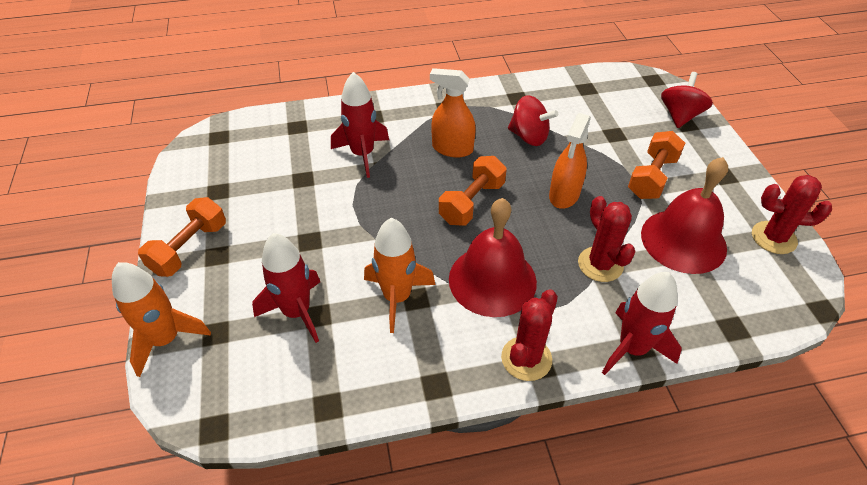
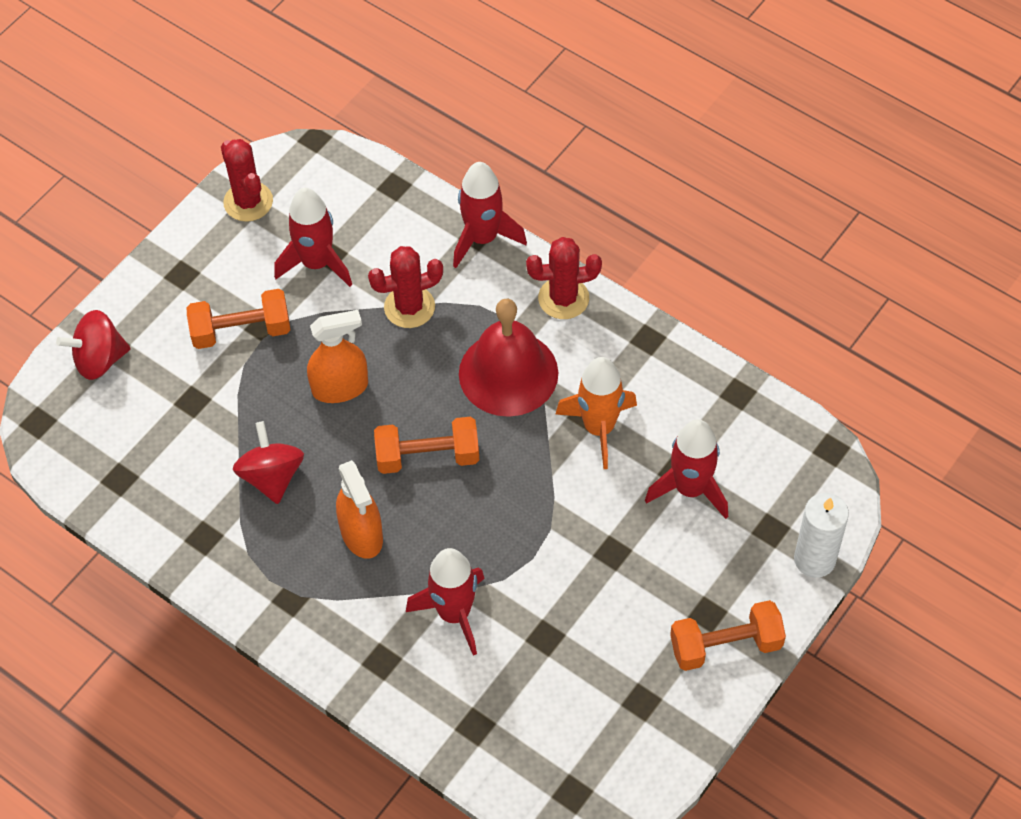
camera: 130 degrees left, 10 degrees up
(166, 339) = (814, 559): orange rocket -> white candle
(600, 264) = (409, 307): red cactus -> red cactus turned 45 degrees clockwise
(683, 240) = (316, 263): red bell -> red rocket

